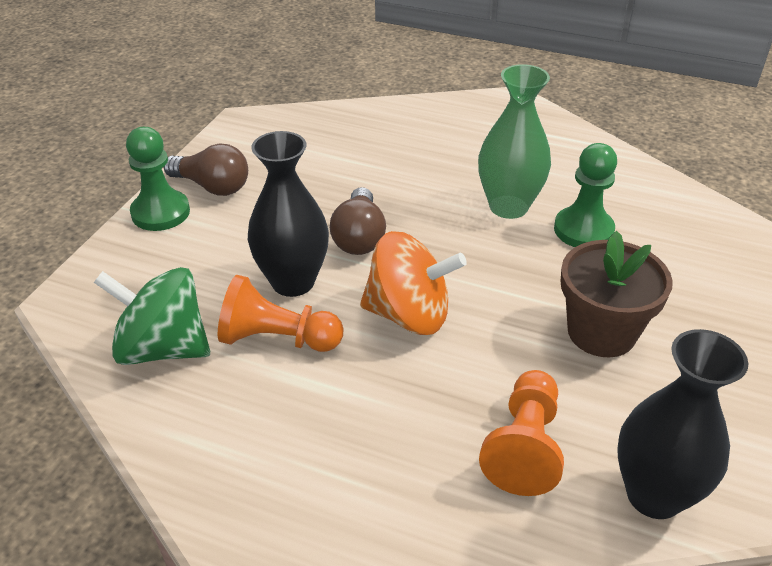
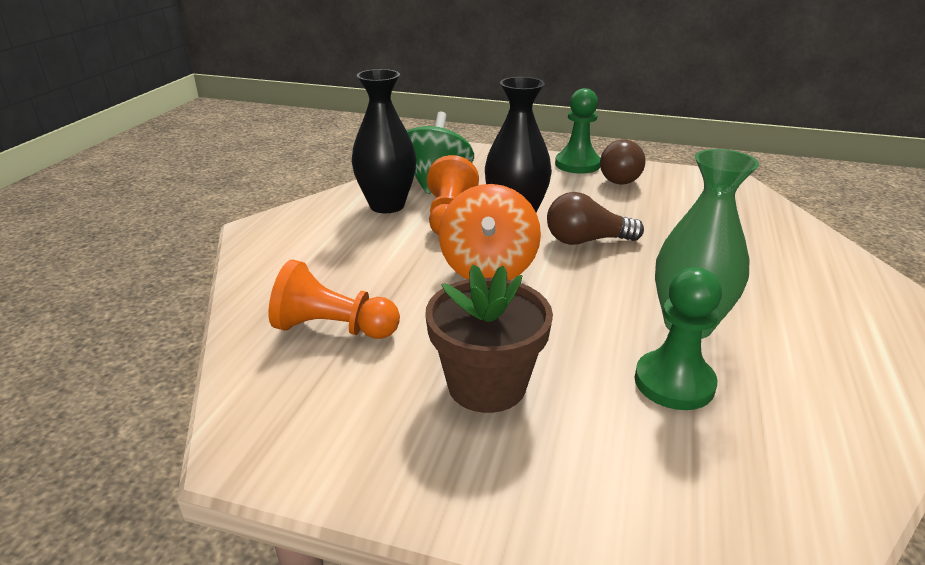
camera: 85 degrees right, 10 degrees down
(654, 495) = (264, 404): black vase -> black vase (387, 205)

